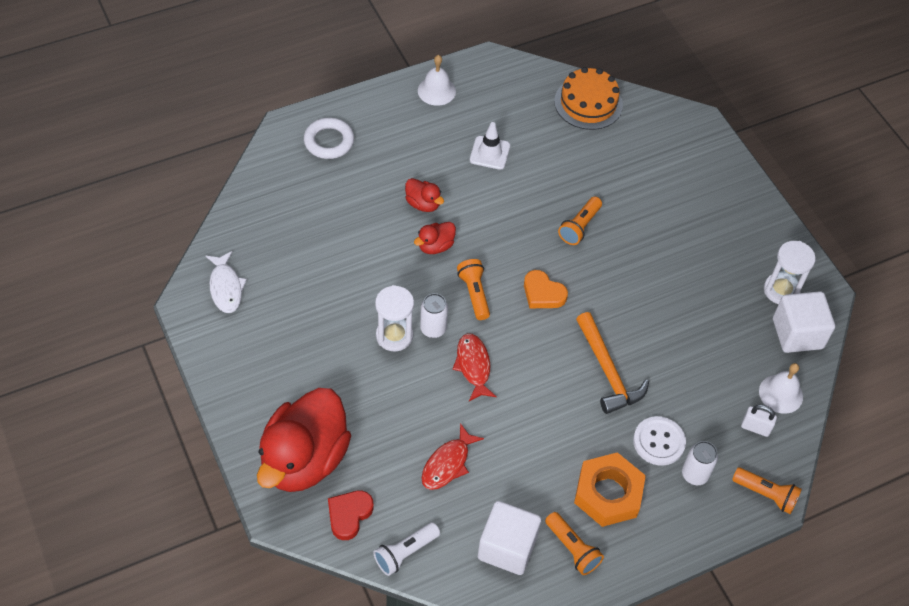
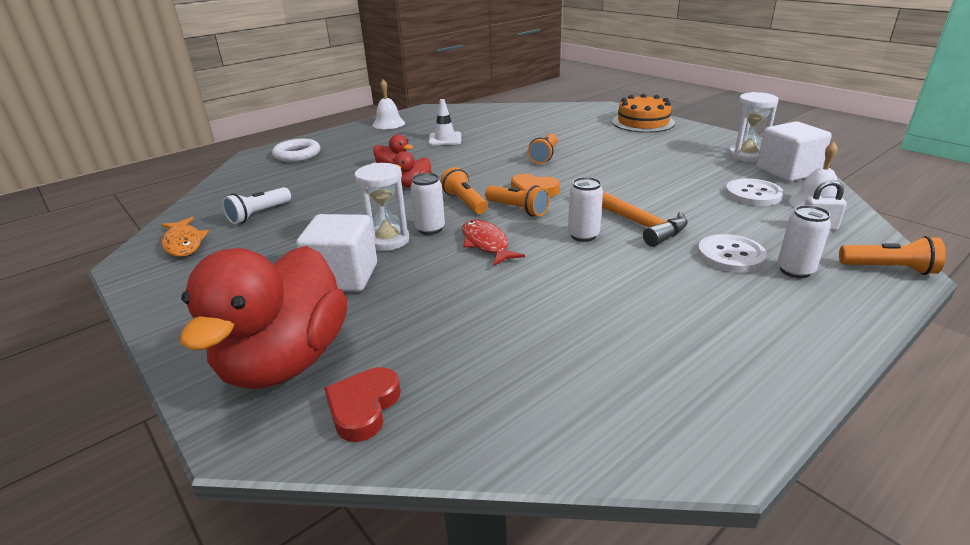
camera: 10 degrees left, 25 degrees down
(226, 287) = (184, 243): white fish -> orange fish
(405, 552) = (467, 433): white flashlight -> white flashlight (259, 214)
(448, 463) = (492, 323): red fish -> none
(507, 547) = (620, 389): white cube -> white cube (343, 277)
(556, 379) = (583, 235): none -> white can
(572, 548) = (712, 368): orange flashlight -> orange flashlight (517, 209)
(588, 103) = (514, 112): orange cake -> orange cake (643, 122)
(608, 493) = (712, 306): orange nut -> none
(738, 361) = (753, 194): none -> white button

